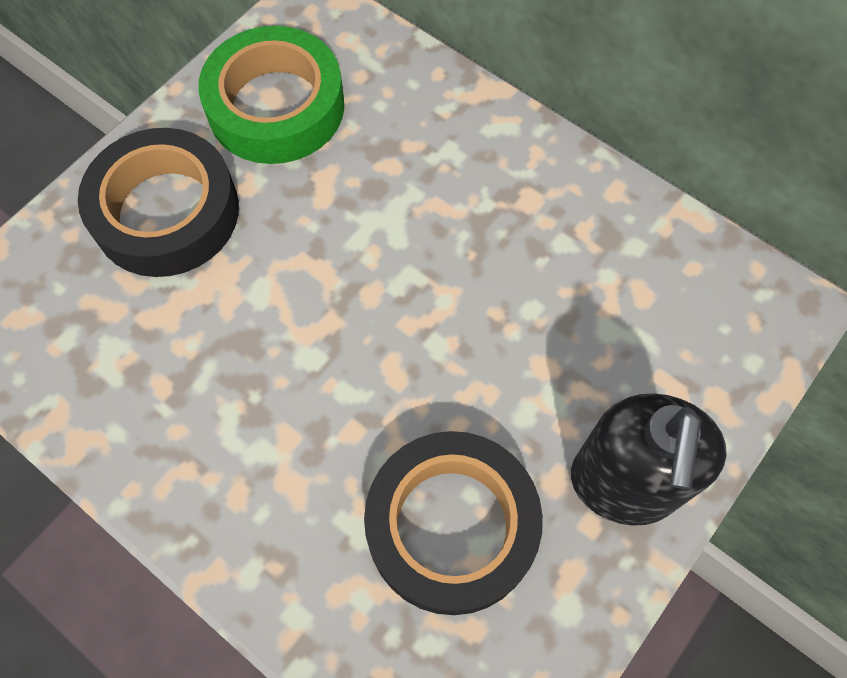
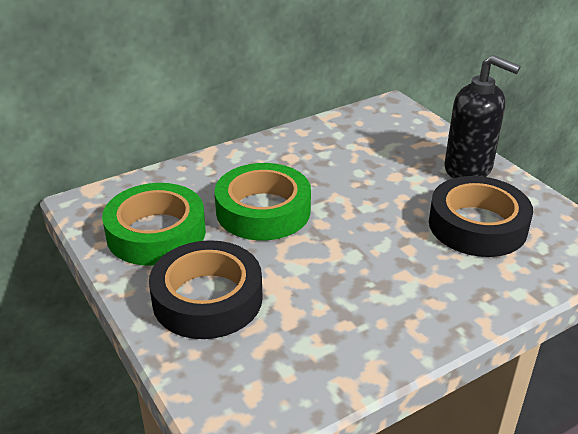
camera: 70 degrees left, 30 degrees down
(372, 210) = (263, 210): none -> green tape

